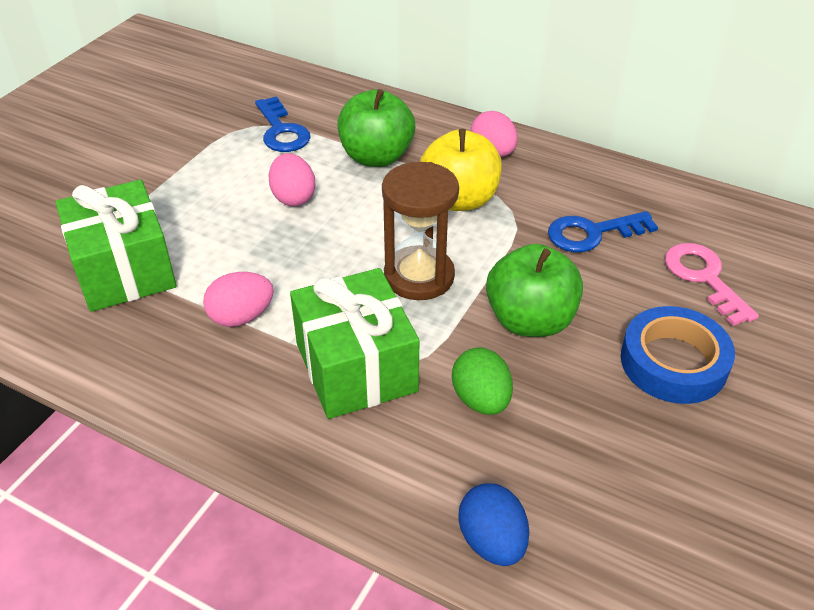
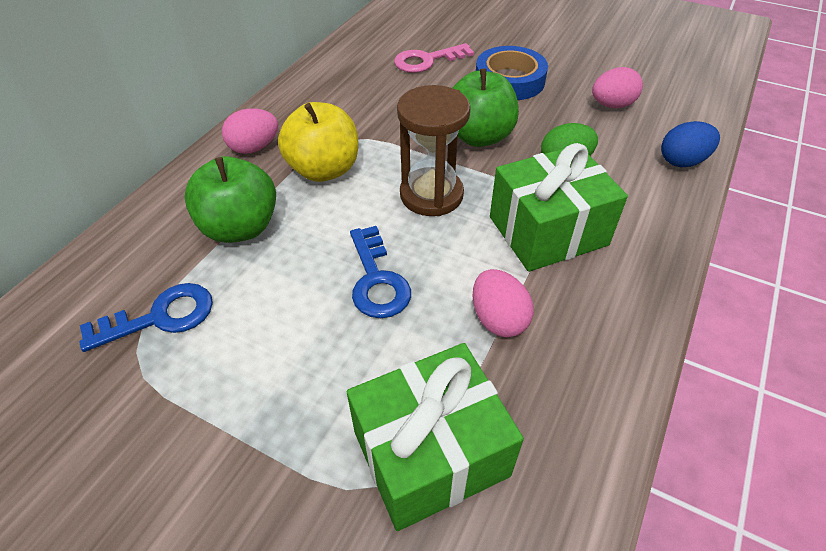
camera: 90 degrees left, 5 degrees up
(293, 197) = (303, 293): pink egg -> pink egg (612, 105)
(592, 233) = (377, 102): blue key -> blue key (377, 280)

